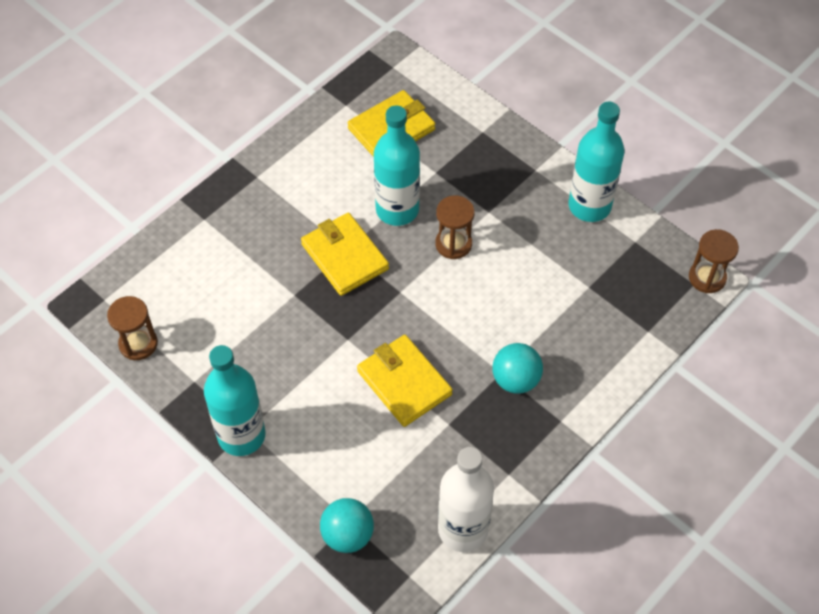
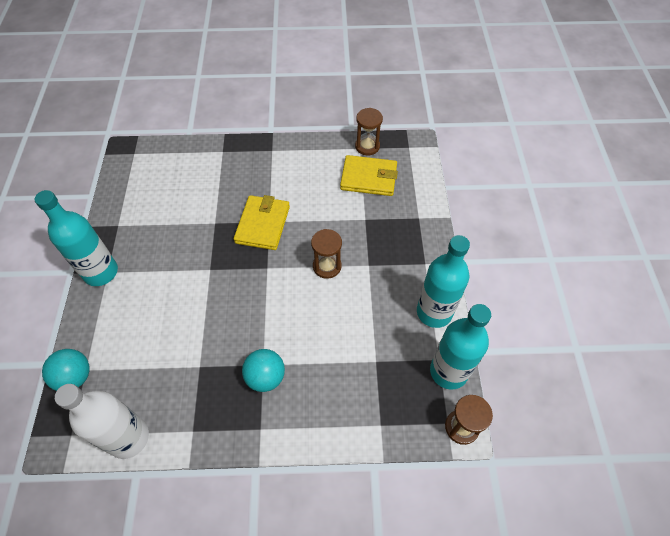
camera: 45 degrees right, 0 degrees up
(138, 344) = (119, 186): brown hourglass -> brown hourglass (367, 146)
(397, 209) = (320, 222): turquoise bottle -> turquoise bottle (448, 371)
(404, 383) = (207, 320): yellow wallet -> none

